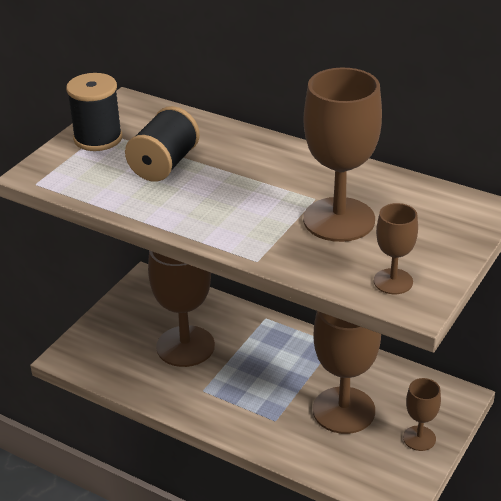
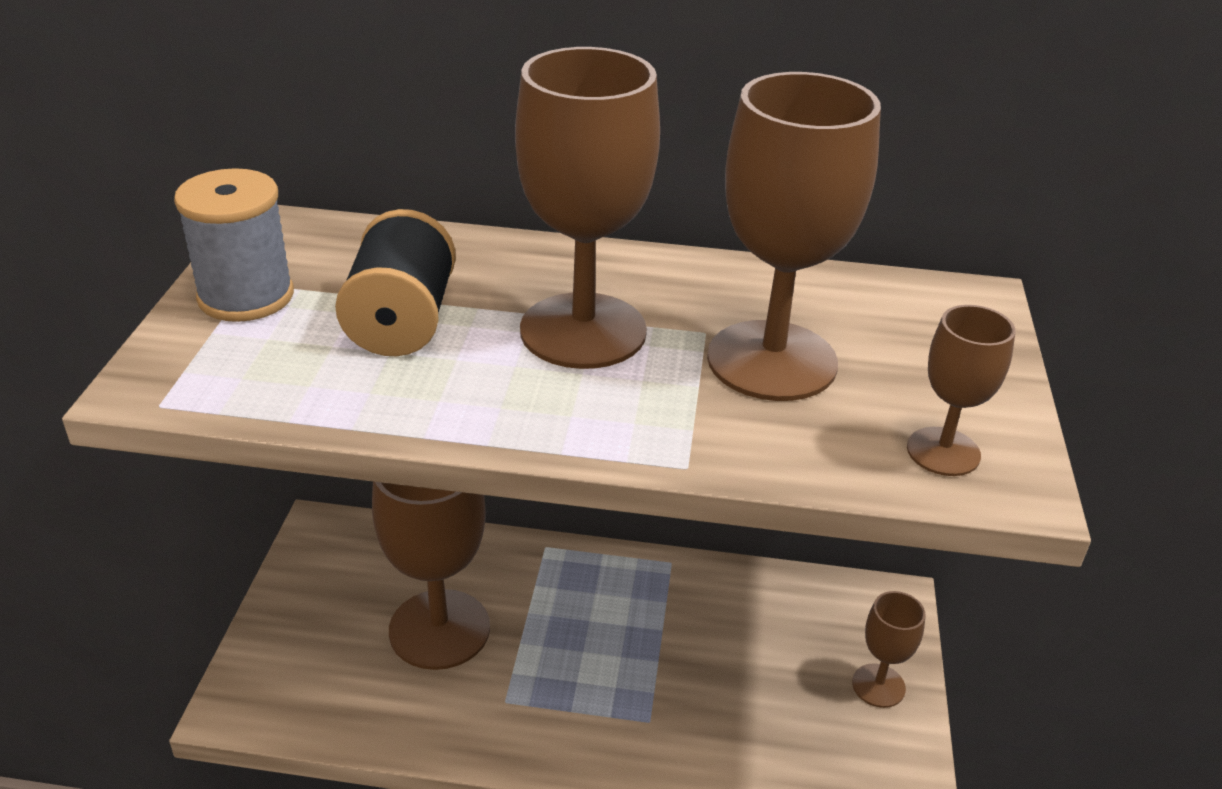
camera: 25 degrees left, 0 degrees up
(98, 138) = (246, 296): black spool -> grey spool
(343, 410) = (744, 671): brown goblet -> brown goblet (583, 331)

